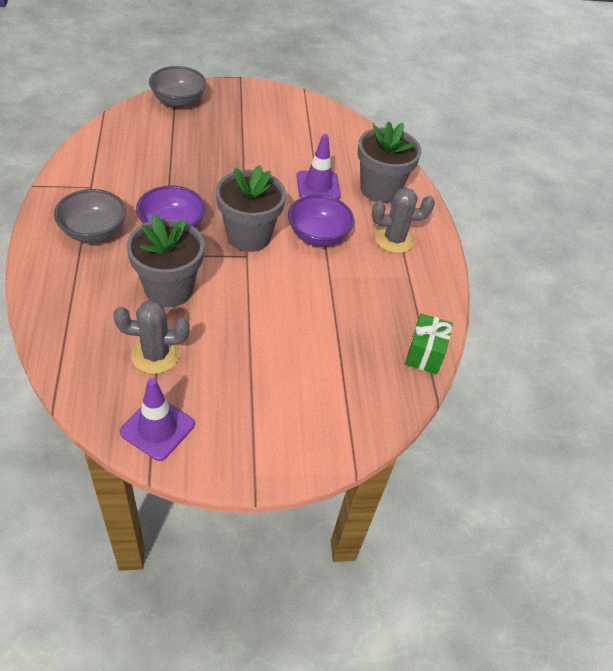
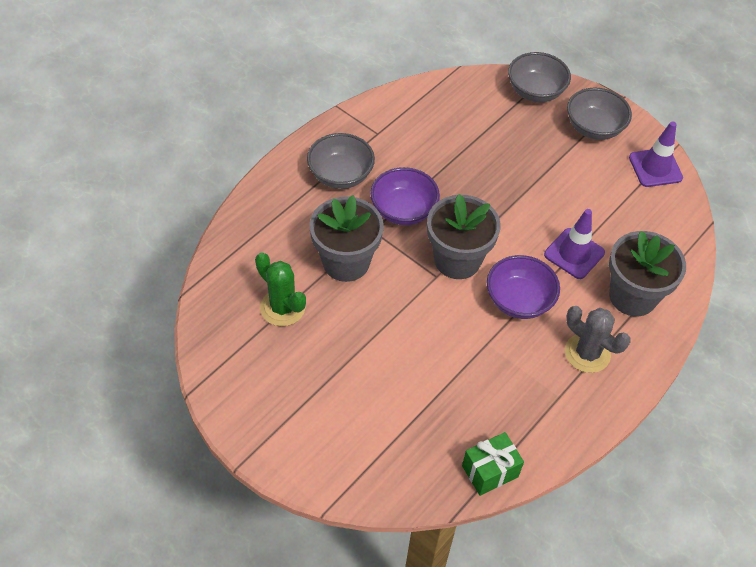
camera: 50 degrees right, 5 degrees up
(155, 355) = (282, 307): grey cactus -> green cactus
(157, 428) = (228, 363): purple traffic cone -> purple traffic cone (655, 168)
(243, 104) = (594, 128): none -> grey bowl

